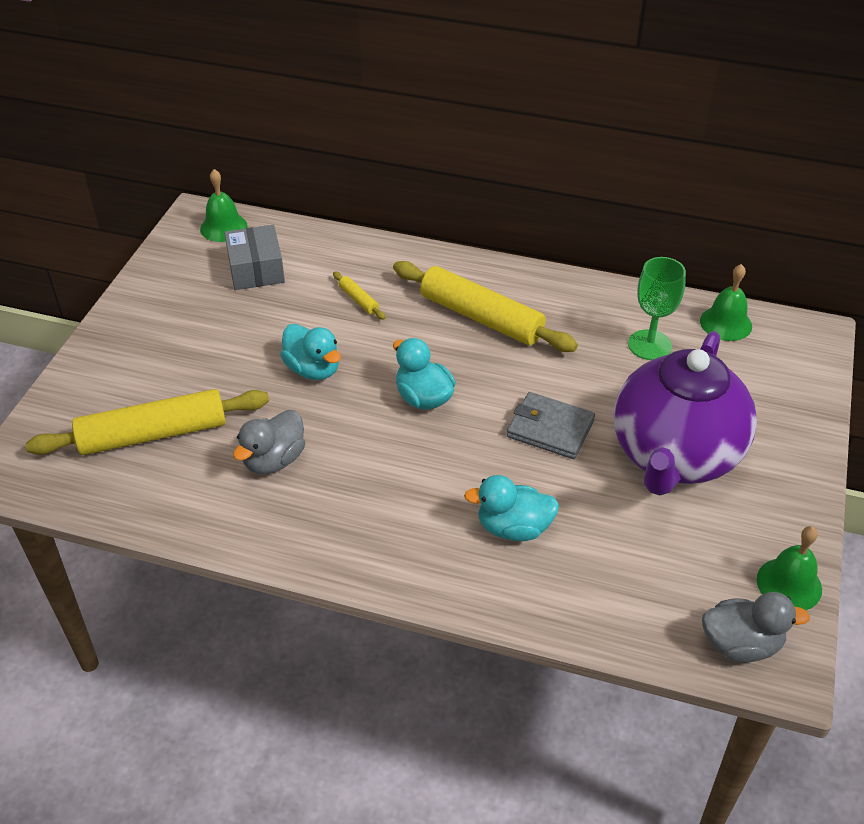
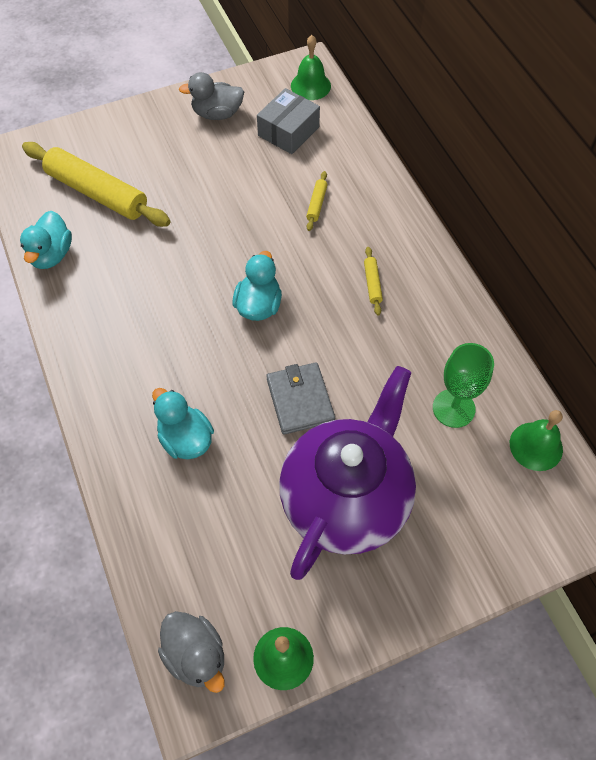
camera: 50 degrees right, 15 degrees up
(274, 460) = (129, 266): grey duck -> grey duck (217, 114)
(313, 369) = (226, 228): turquoise duck -> turquoise duck (51, 255)
(481, 317) = (372, 284): yellow rolling pin -> yellow rolling pin, size x0.41
(674, 457) = (346, 499): purple teapot -> purple teapot turned 135 degrees clockwise

